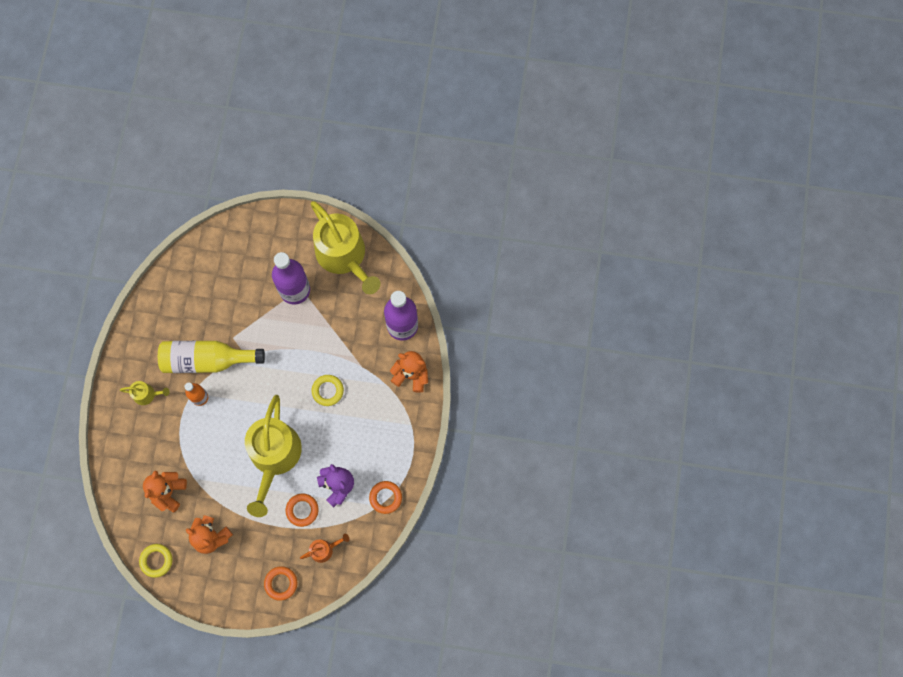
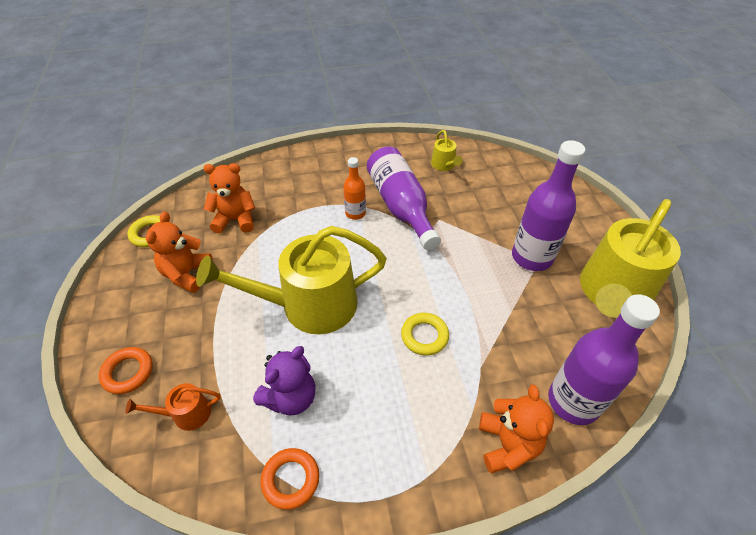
camera: 70 degrees right, 25 degrees down
(147, 394) = (340, 173): yellow watering can -> yellow watering can (444, 165)
(207, 360) = (401, 206): yellow bottle -> purple bottle
(302, 510) = (242, 363): orange ring -> none
(324, 549) = (186, 414): orange watering can -> orange watering can turned 120 degrees clockwise

